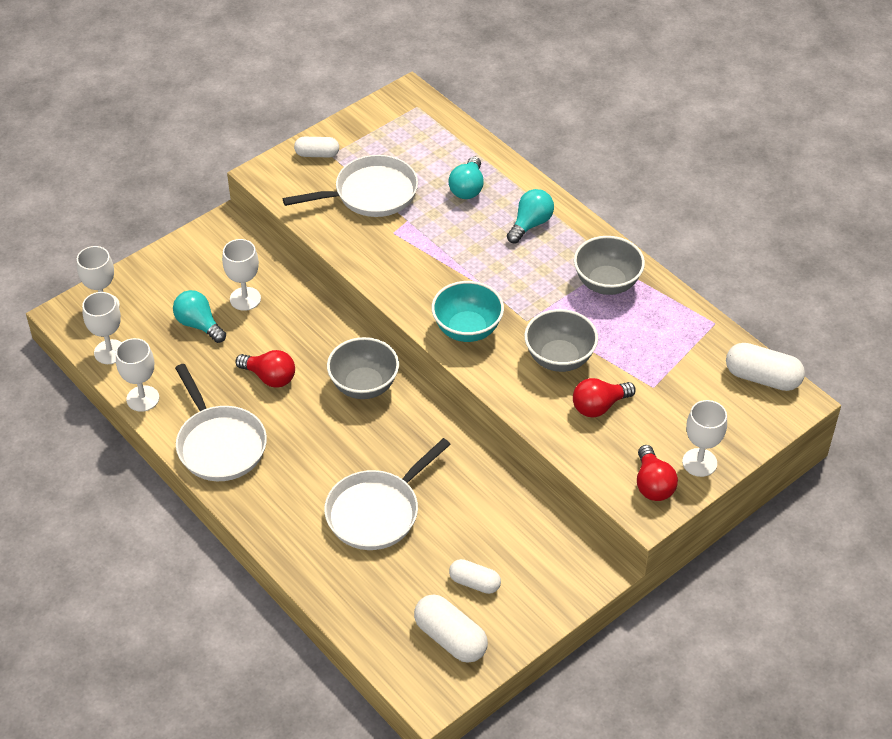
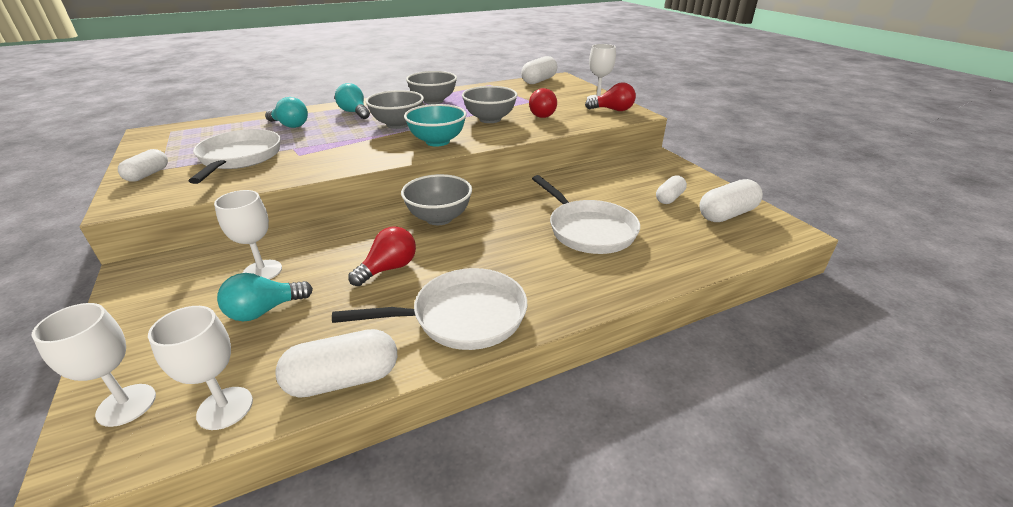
camera: 75 degrees left, 15 degrees down
(143, 398) = (343, 380): white goblet -> white capsule
(506, 278) = (398, 124): none -> grey bowl

